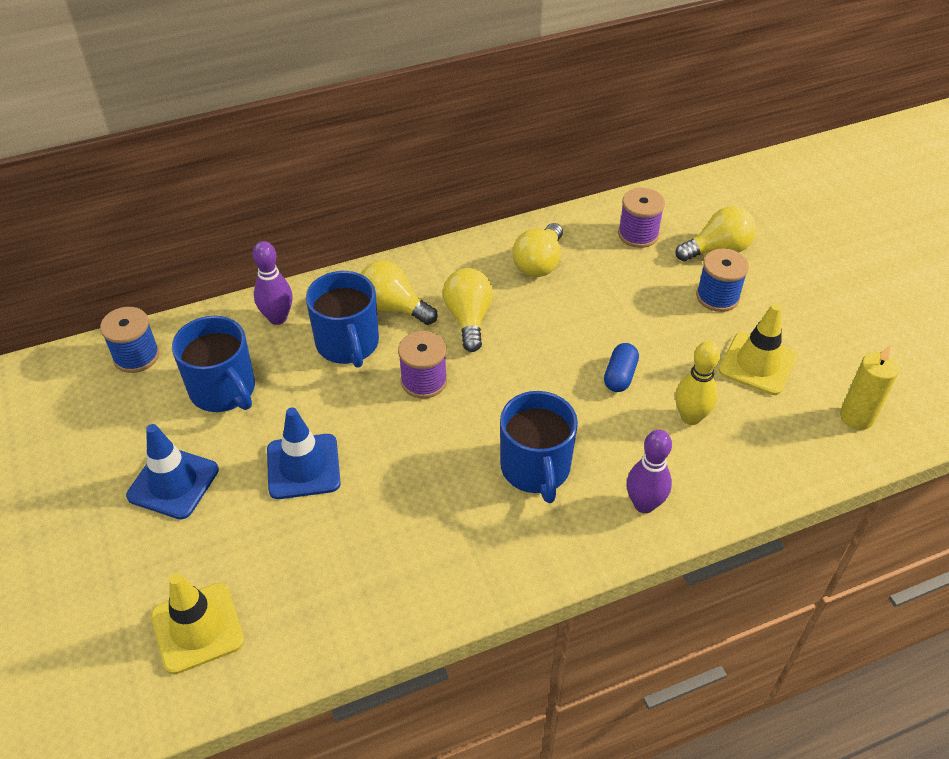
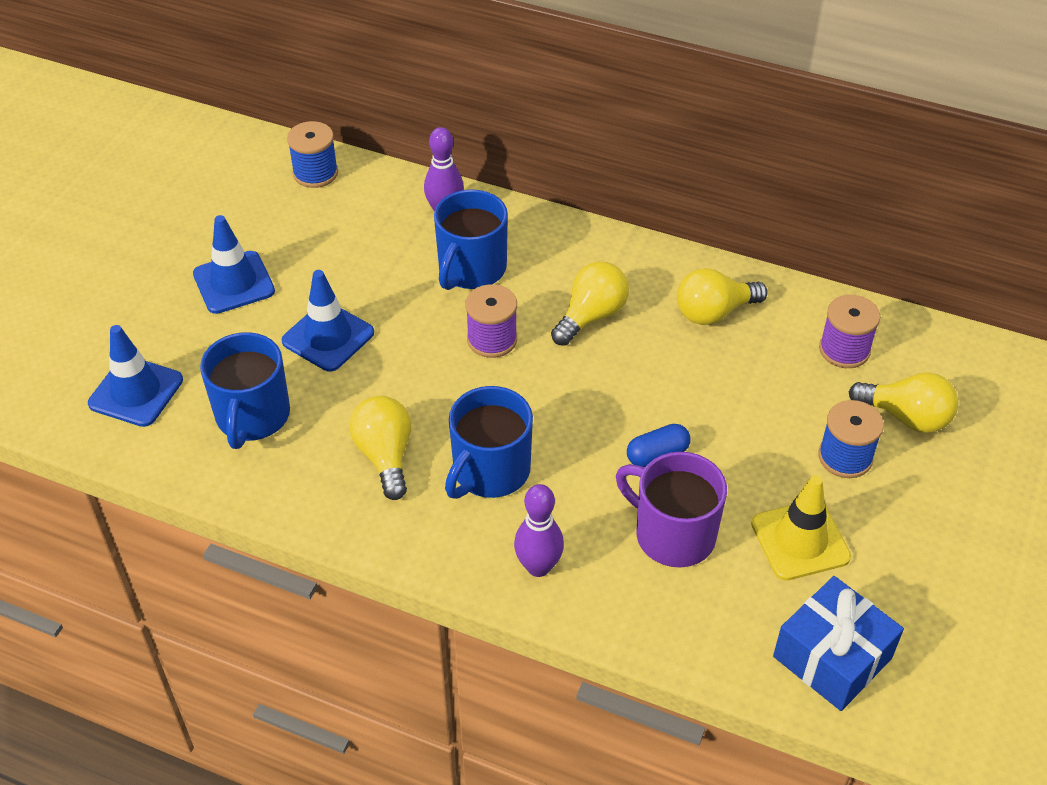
camera: 45 degrees right, 0 degrees up
(197, 628) = (136, 392): yellow traffic cone -> blue traffic cone
(223, 390) = (342, 240): blue mug -> blue mug (252, 416)
(393, 307) = (543, 264): yellow light bulb -> yellow light bulb (385, 456)
(690, 417) = (673, 534): yellow bowling pin -> purple mug
(856, 417) = (832, 657): yellow candle -> blue gift

